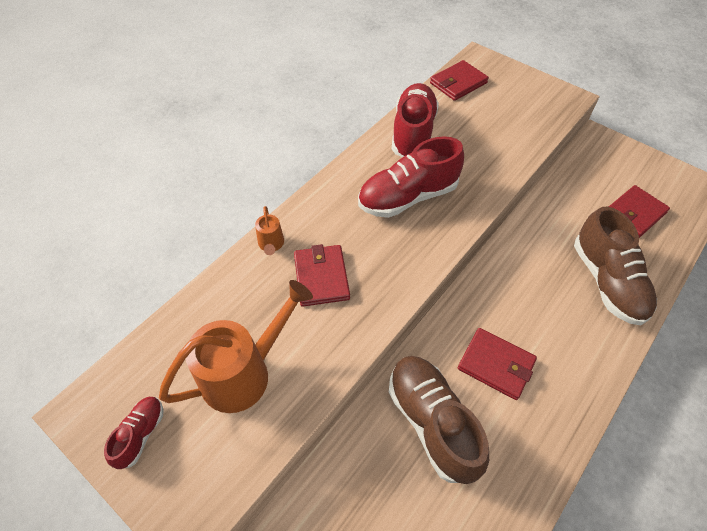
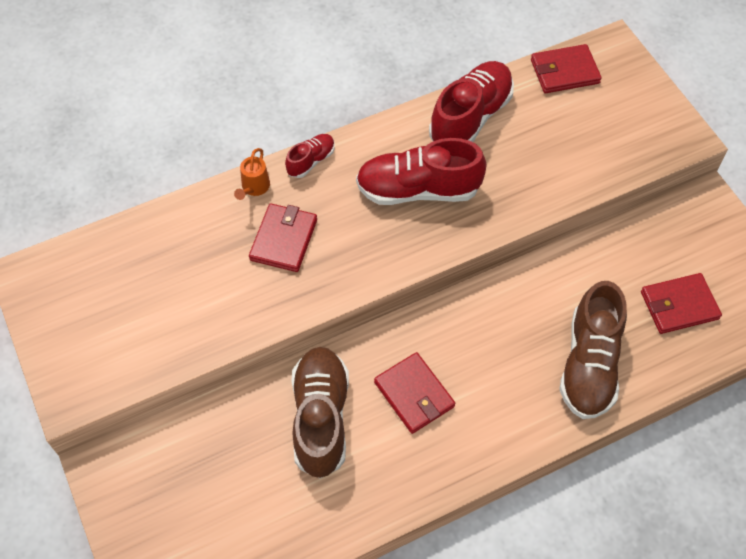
camera: 25 degrees right, 5 degrees up
(141, 434) = (63, 314): red shoe -> red shoe (311, 161)
(245, 372) = (171, 299): orange watering can -> none

